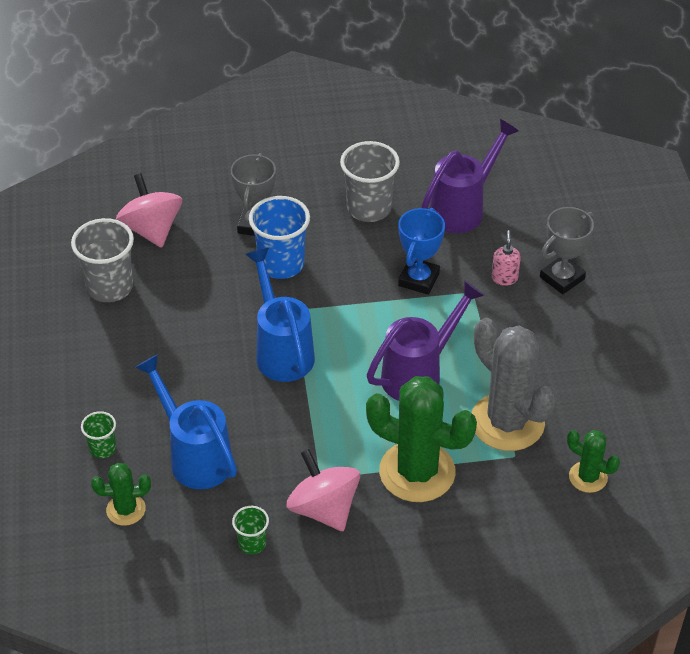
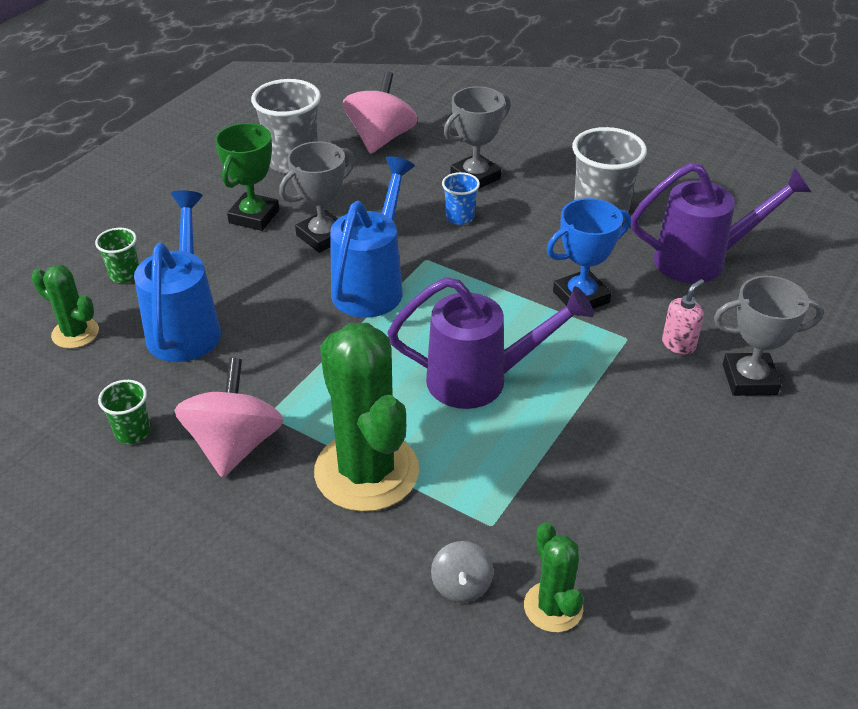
camera: 40 degrees right, 5 degrees down
(137, 348) = (254, 216): none -> green trophy
(205, 334) = (323, 236): none -> grey trophy
(281, 264) = (460, 217): blue cup -> blue cup, size x0.52
(507, 422) = (522, 485): grey cactus -> none
(534, 498) = (461, 585): none -> grey spinning top

